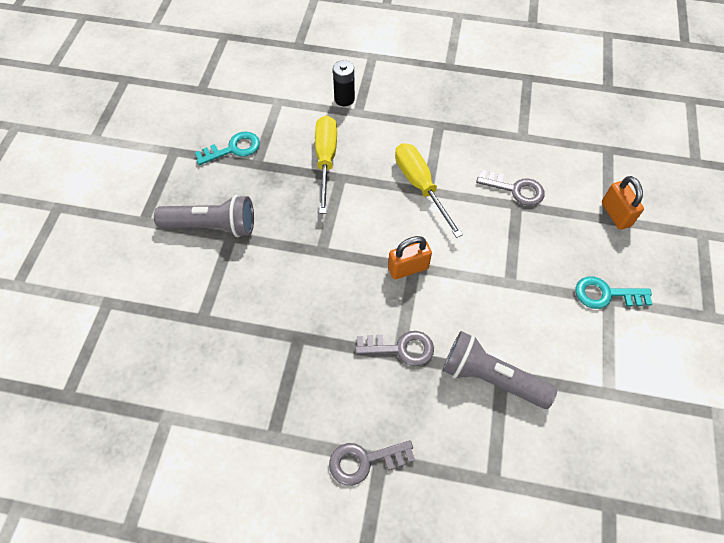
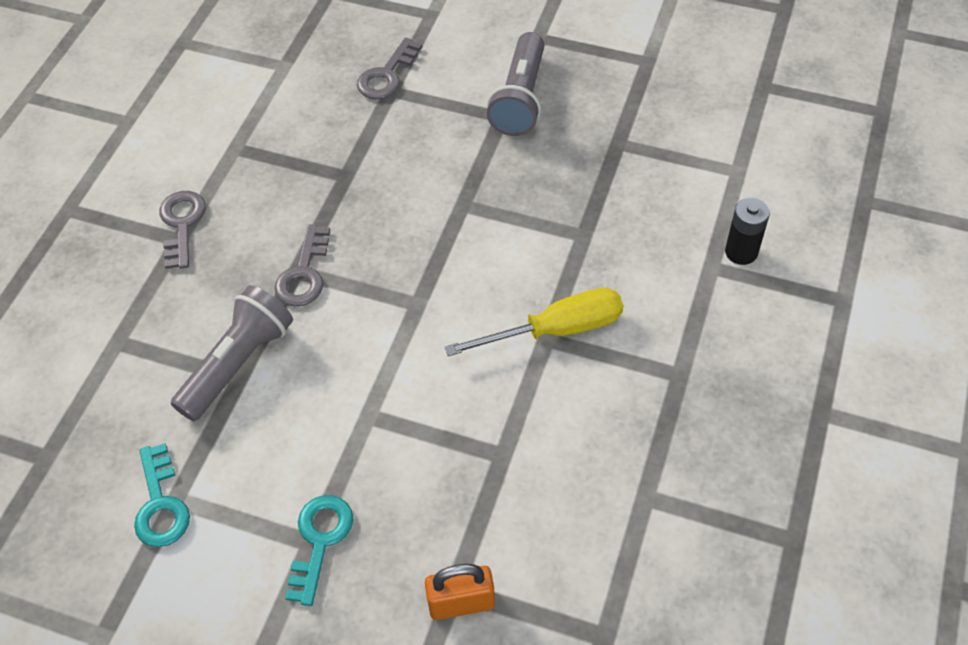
camera: 100 degrees right, 5 degrees down
(233, 149) = (647, 120): turquoise key -> turquoise key (161, 505)
(326, 160) = (617, 220): yellow screwdriver -> none
(408, 268) = (417, 296): orange padlock -> none
(515, 189) = (532, 460): grey key -> grey key (387, 75)

